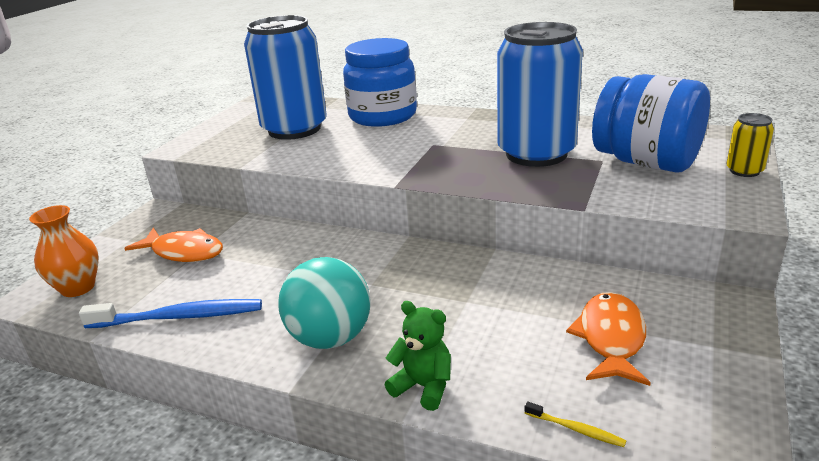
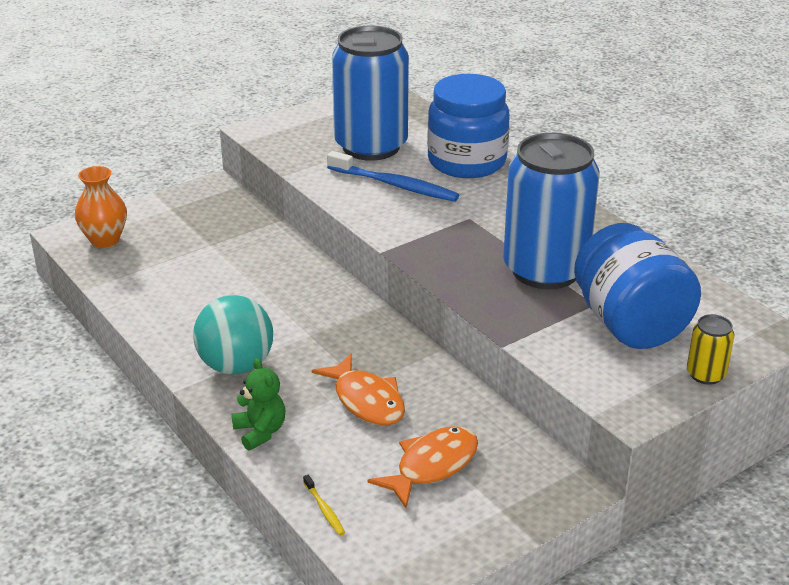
camera: 30 degrees right, 5 degrees up
(179, 317) = (152, 299): blue toothbrush -> blue toothbrush (395, 185)
(184, 252) = (201, 240): orange fish -> orange fish (366, 400)

